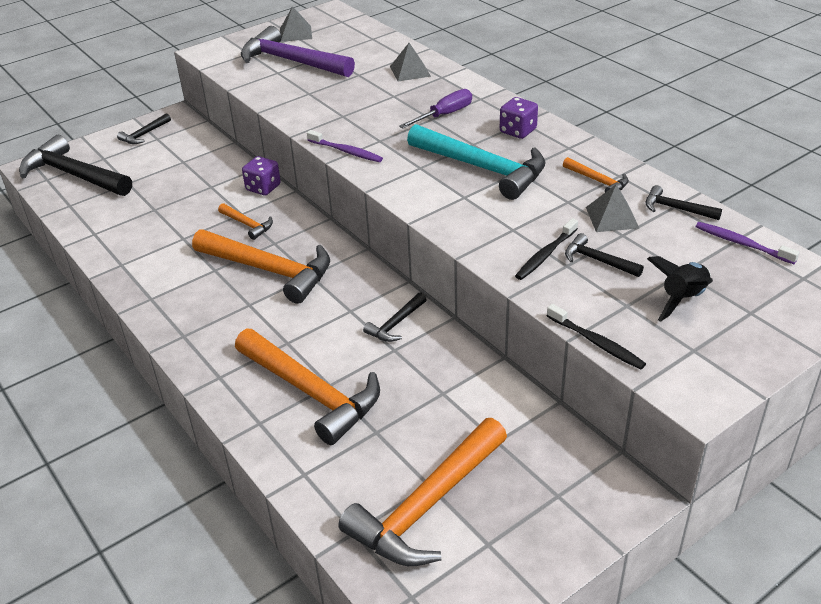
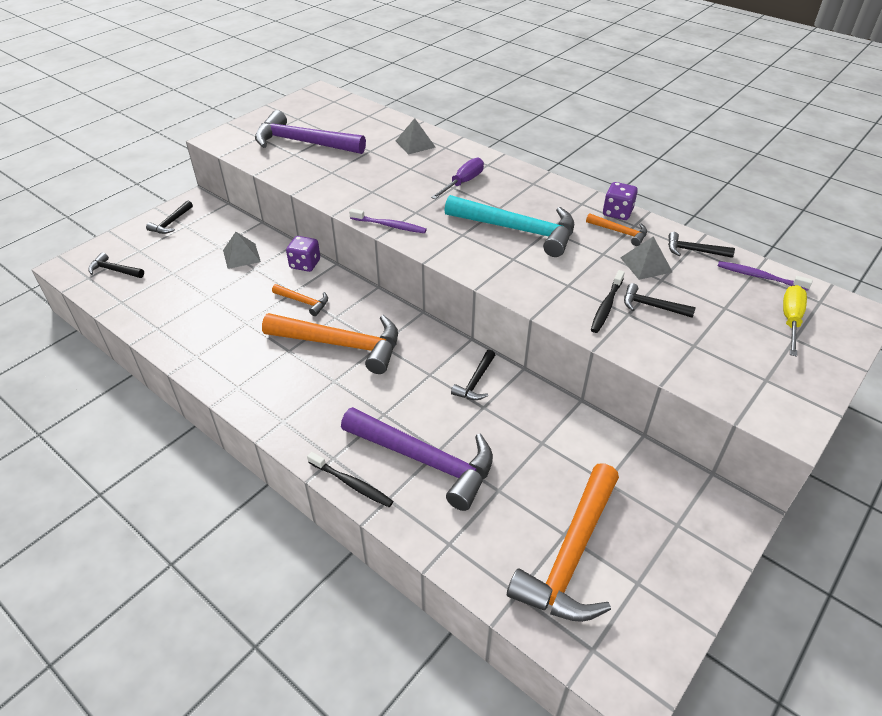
camera: 15 degrees left, 5 degrees up
(73, 175) = (114, 270): black hammer -> black hammer, size x0.47
(296, 33) = (296, 115): grey pyramid -> grey pyramid (241, 256)
(312, 392) = (426, 460): orange hammer -> purple hammer
(518, 131) = (532, 192): purple dice -> purple dice (617, 213)
(596, 343) = (685, 384): black toothbrush -> black toothbrush (352, 484)
(682, 300) = (736, 334): black rocket -> none
(755, 293) = (790, 320): none -> yellow screwdriver

